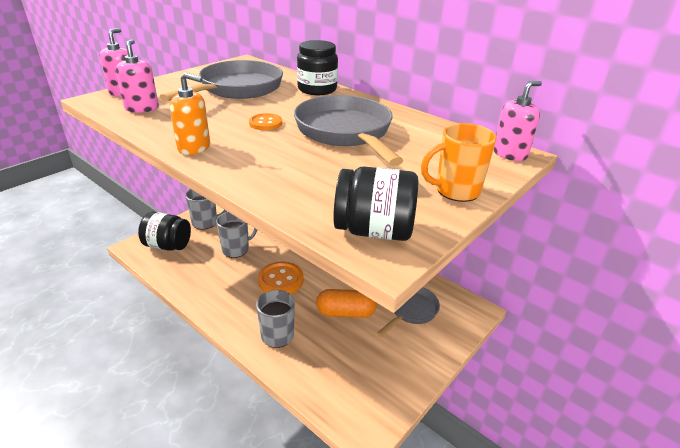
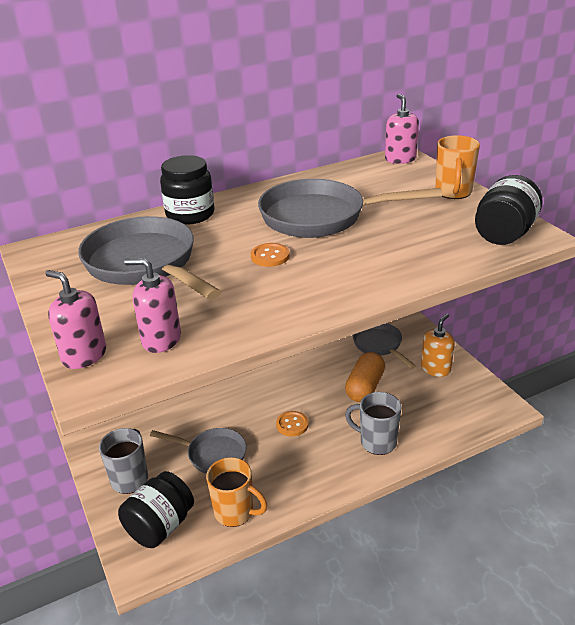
camera: 65 degrees left, 0 degrees up
(184, 274) = (235, 512): none -> orange mug
(194, 147) = (312, 305): orange soap dispenser -> orange soap dispenser (435, 369)
(236, 249) = (212, 454): grey mug -> grey pan
(280, 280) = (292, 424): orange button -> orange button, size x0.59

